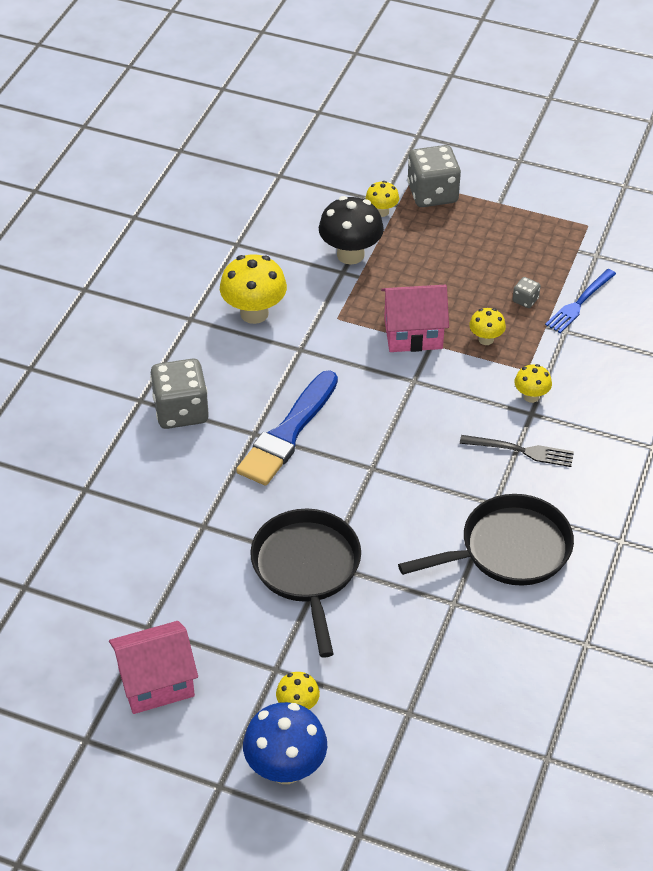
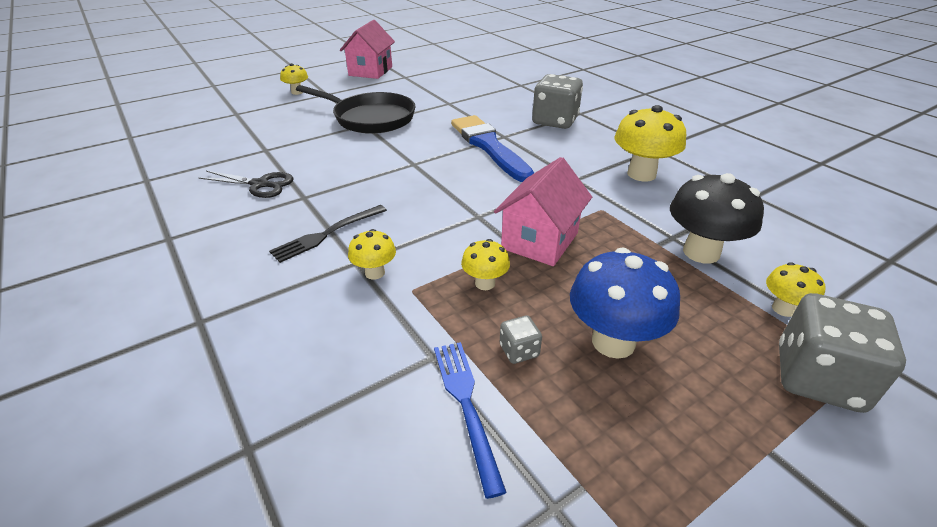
camera: 125 degrees right, 10 degrees down
(286, 768) = (274, 81): blue mushroom -> blue mushroom (613, 342)
(508, 549) = (260, 185): black pan -> black scissors

